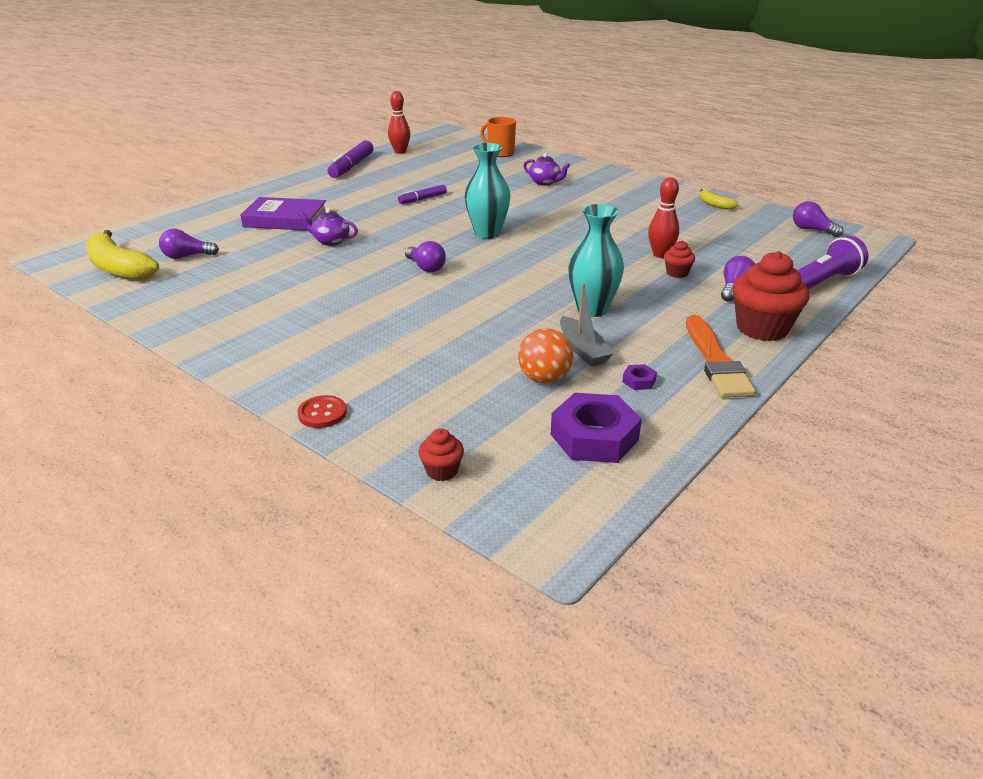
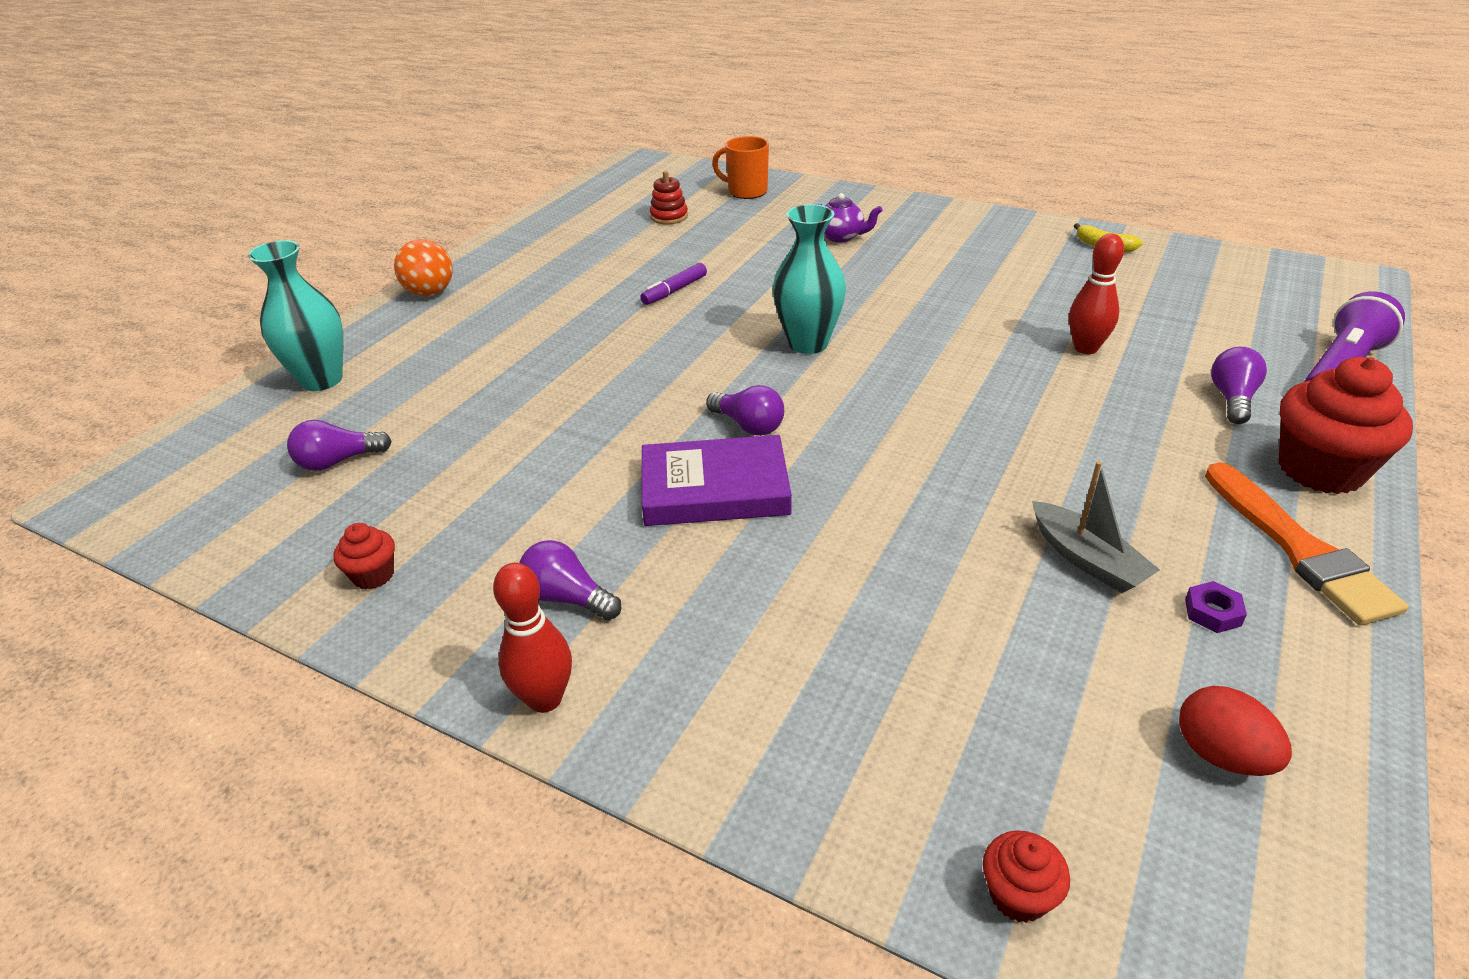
camera: 10 degrees left, 5 degrees up
(118, 268) = (225, 506): yellow banana -> none
(285, 219) = (474, 359): purple book -> purple book (715, 489)
(322, 413) = (736, 791): red button -> none
(330, 241) = (568, 393): purple teapot -> none
(352, 166) = (534, 242): purple marker -> none
(400, 152) = (595, 206): red bowling pin -> red bowling pin (545, 699)
(442, 161) = (669, 217): none -> red stacking toy
(544, 379) = (1064, 634): orange ball -> orange ball (430, 293)
(592, 309) = (1051, 472): turquoise vase -> turquoise vase (321, 380)
(594, 437) = (1221, 755): purple nut -> red egg
(677, 273) = (1131, 380): red cupcake -> red cupcake (373, 575)
(811, 230) = (1263, 274): purple light bulb -> purple light bulb (567, 598)

